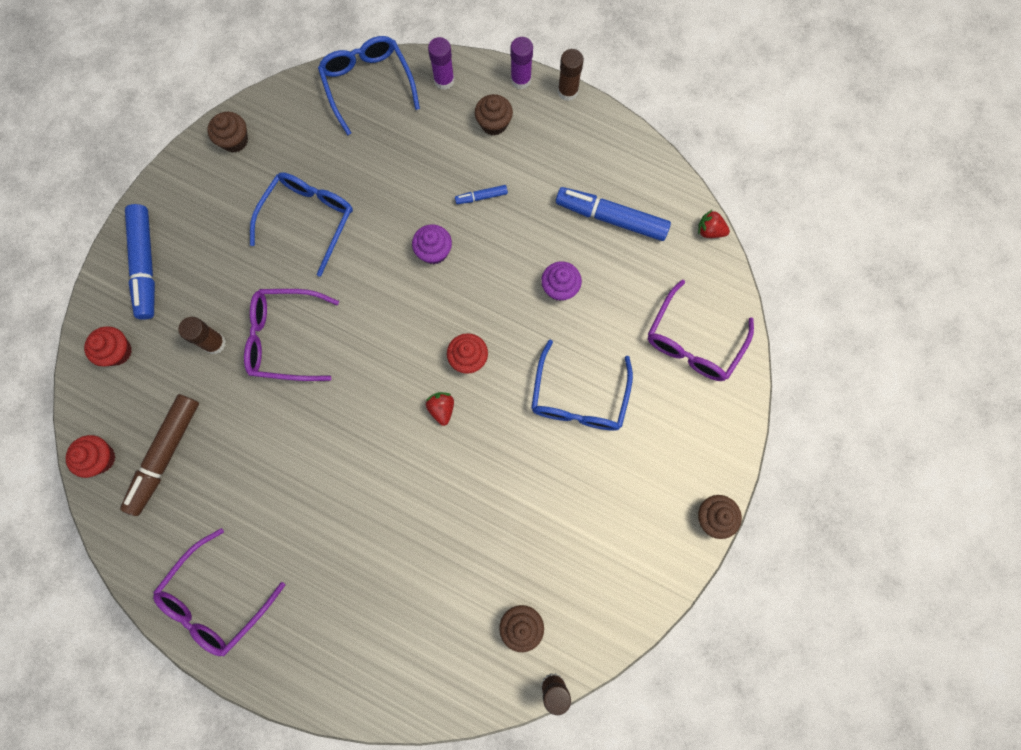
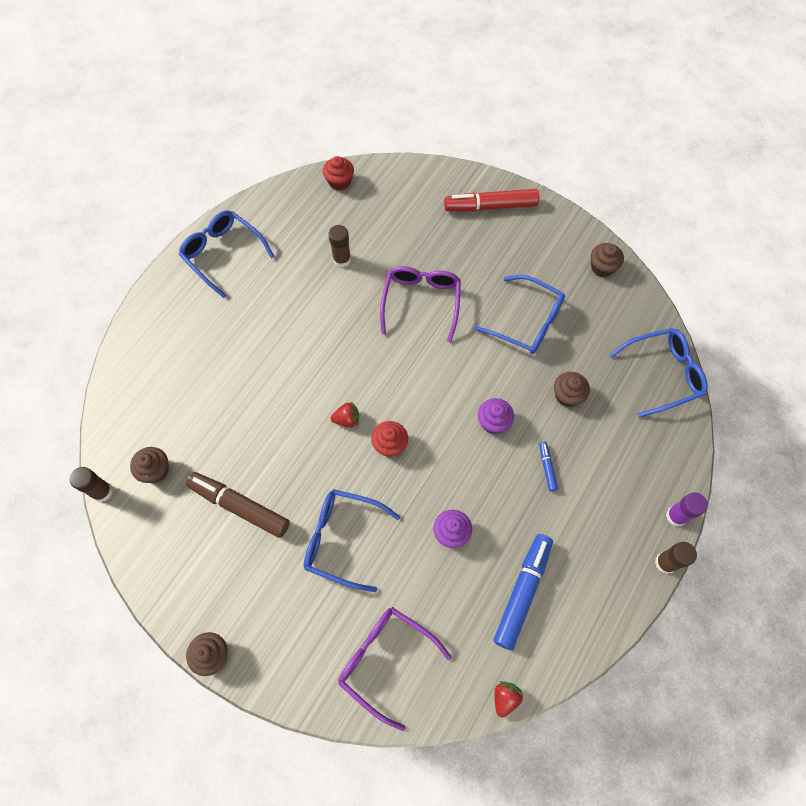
camera: 95 degrees right, 10 degrees down
(117, 351) = (420, 190): red cupcake -> none
(146, 265) = (490, 206): blue marker -> red marker
(165, 455) = (336, 221): brown marker -> brown marker (239, 506)
(214, 343) = (421, 253): brown glue stick -> brown glue stick (342, 259)
(216, 599) = (223, 254): purple glasses -> blue glasses
(444, 80) = (671, 442): purple glue stick -> none
(494, 123) = (626, 485): brown cupcake -> brown cupcake (567, 395)

